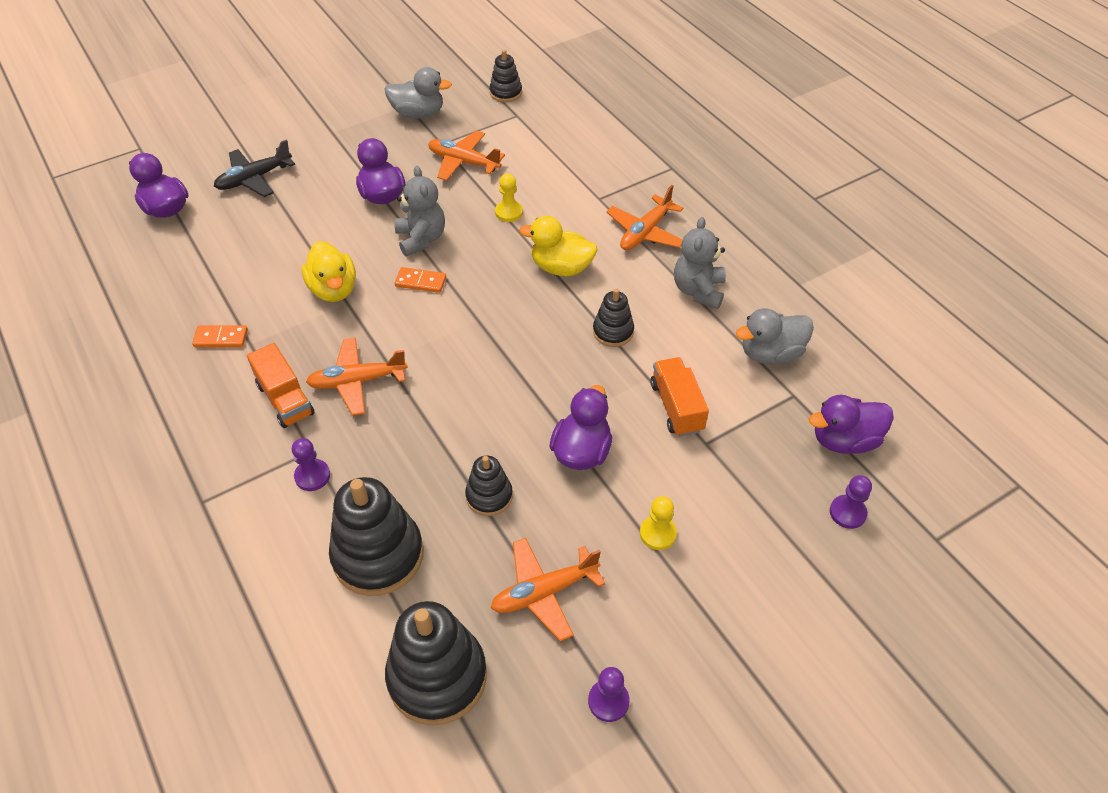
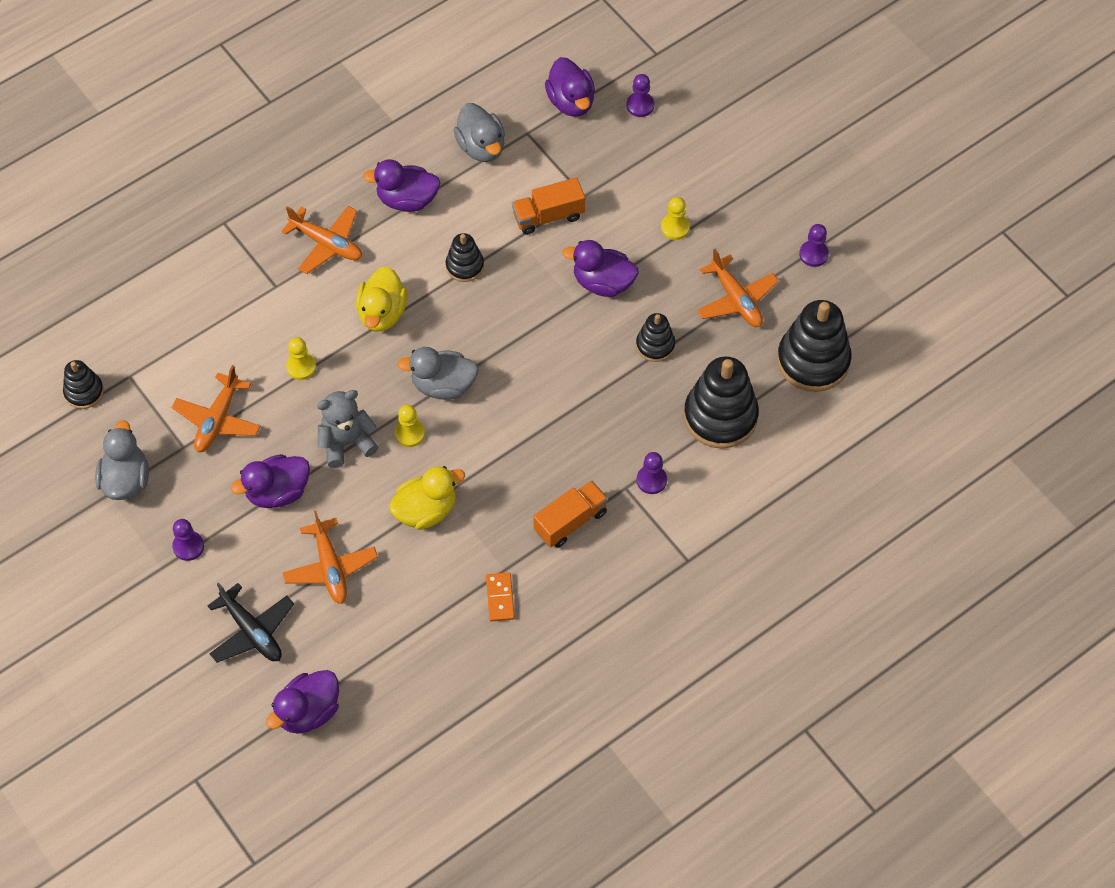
camera: 95 degrees left, 10 degrees up
(346, 145) = (188, 546): none -> purple pawn
(357, 381) = (543, 466): orange plane -> orange plane (330, 567)
(420, 282) = (410, 433): orange domino -> yellow pawn
(470, 308) = (443, 385): none -> grey duck
(698, 291) = (407, 200): grey teddy bear -> purple duck

